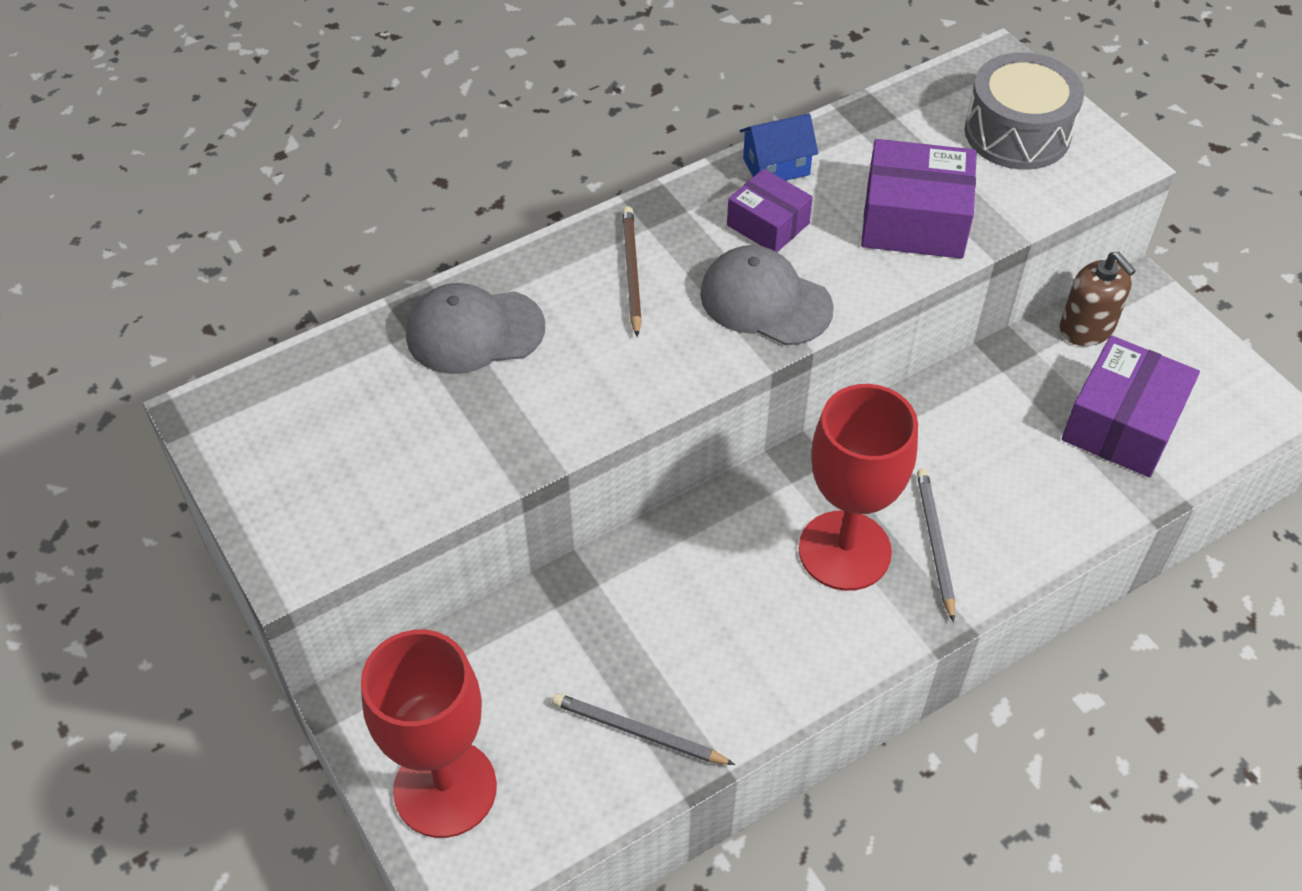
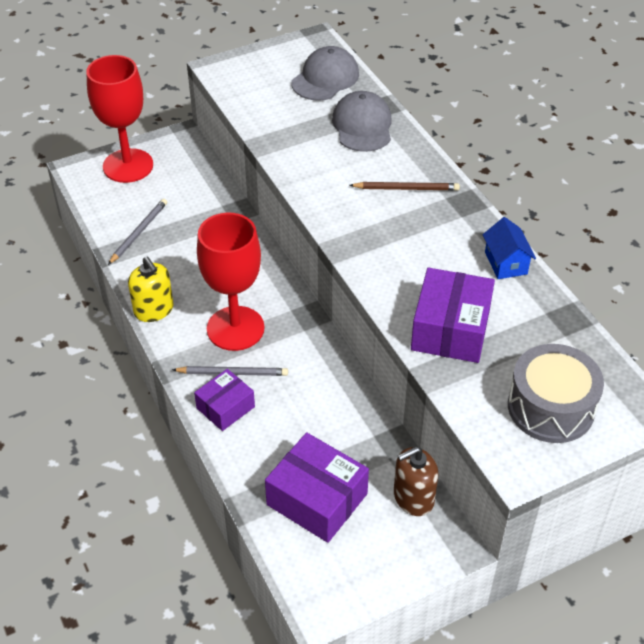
camera: 95 degrees right, 5 degrees down
(765, 301) = (377, 245): grey cap -> grey cap (325, 78)
(768, 224) = (448, 253): purple box -> purple box (225, 407)
(826, 674) = (154, 310): none -> yellow soap dispenser

